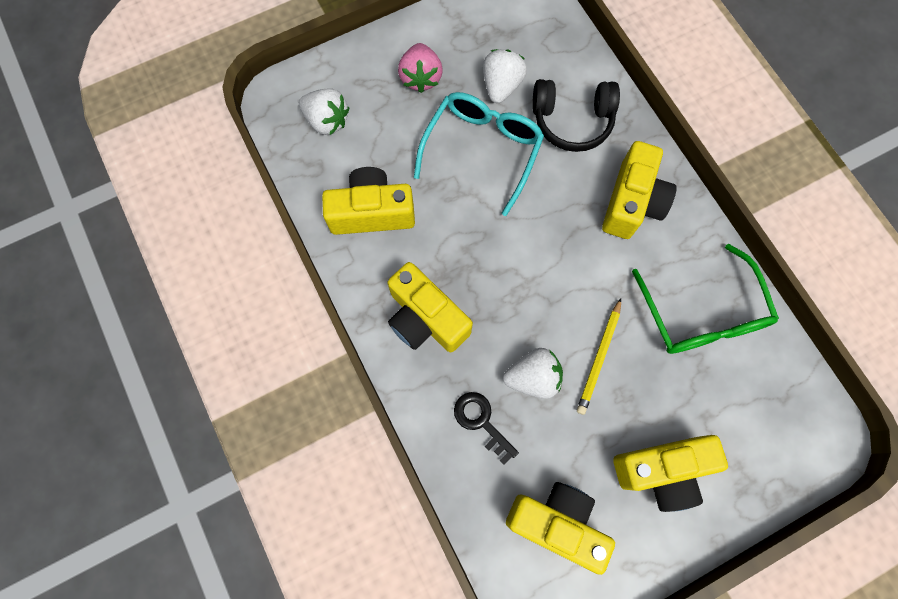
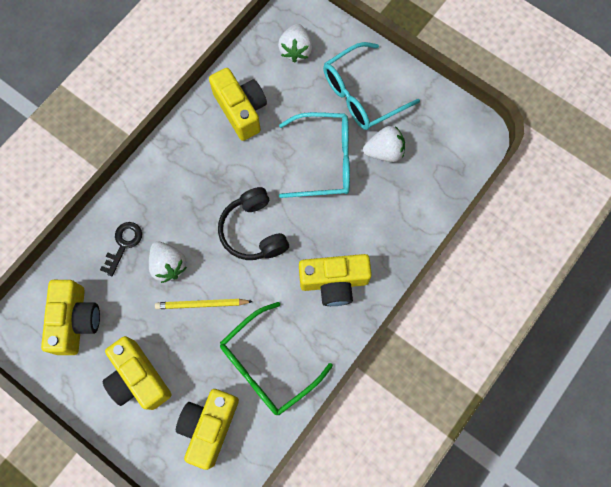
camera: 65 degrees right, 0 degrees up
(421, 78) = (362, 94): pink strawberry -> turquoise glasses
(425, 318) = (180, 178): yellow camera -> yellow camera (209, 426)
(572, 121) = (380, 213): black headphones -> black headphones (253, 231)

